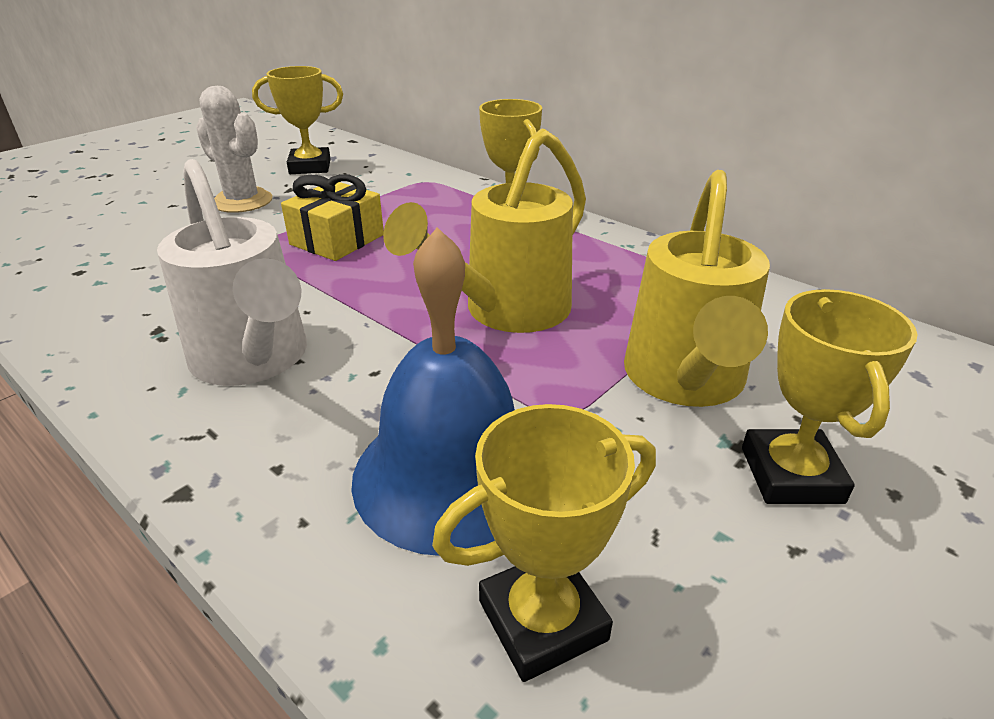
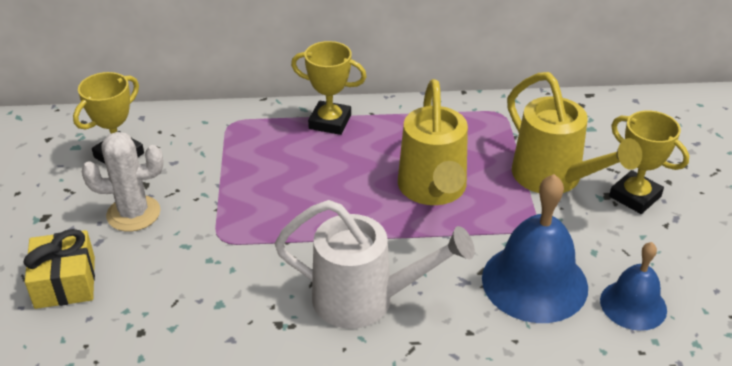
camera: 45 degrees left, 5 degrees up
(337, 240) = (262, 203): yellow gift -> yellow gift (65, 282)
(542, 620) = (633, 305): yellow trophy -> blue bell

